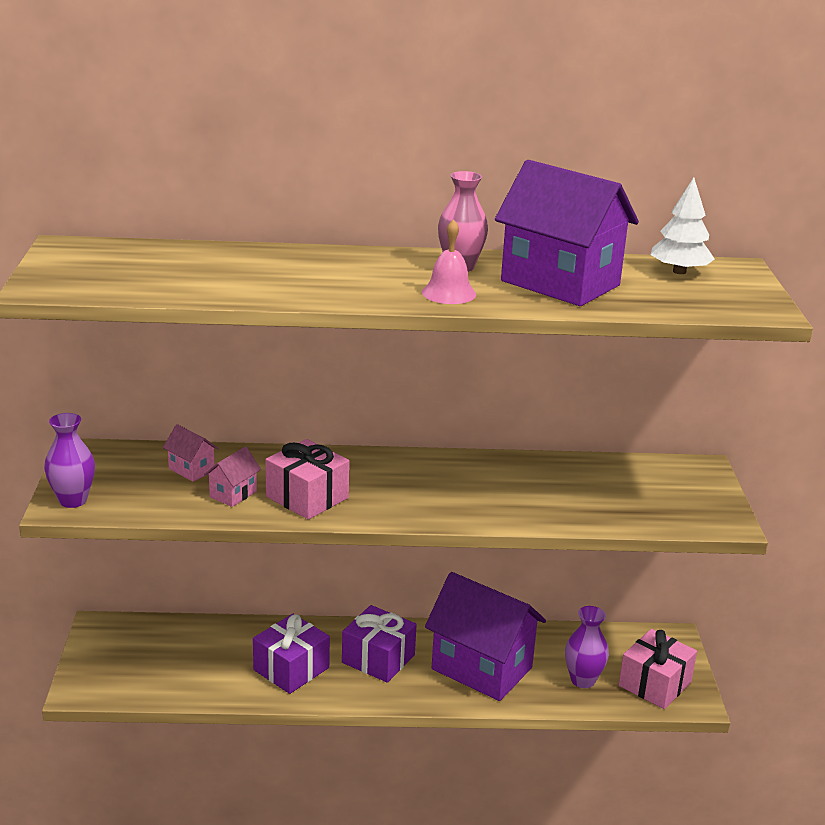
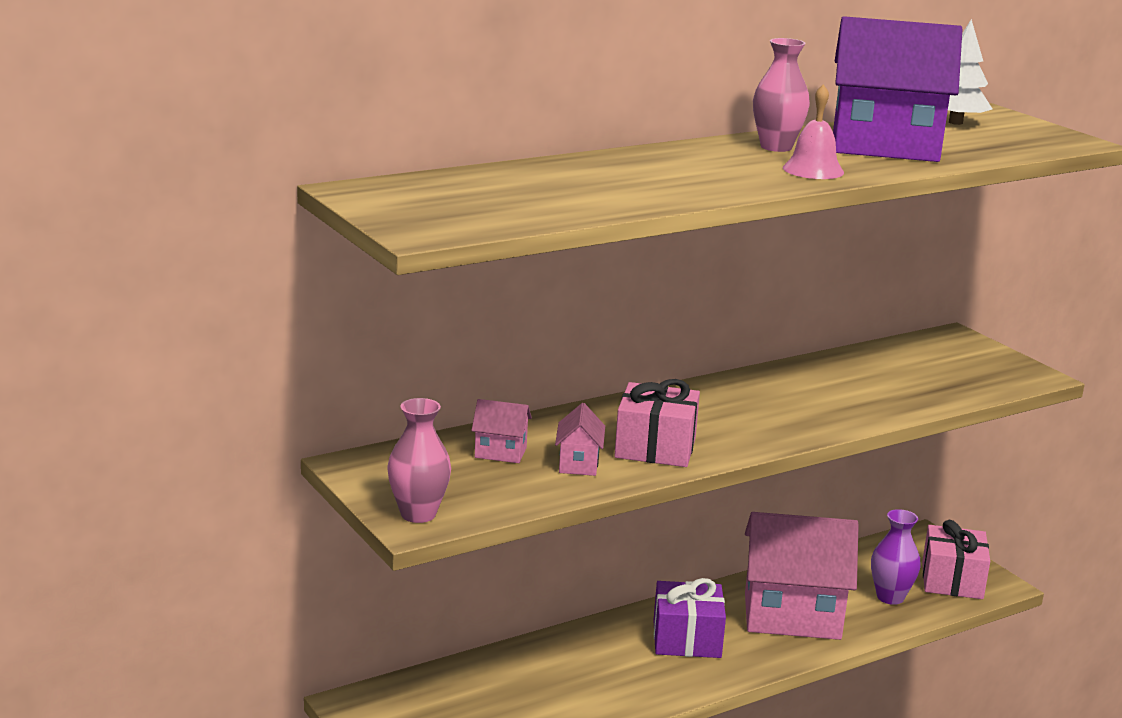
camera: 30 degrees left, 5 degrees down
(73, 500) = (418, 514): purple vase -> pink vase
(291, 669) = (612, 677): purple gift -> none
(481, 668) = (792, 616): purple house -> pink house

